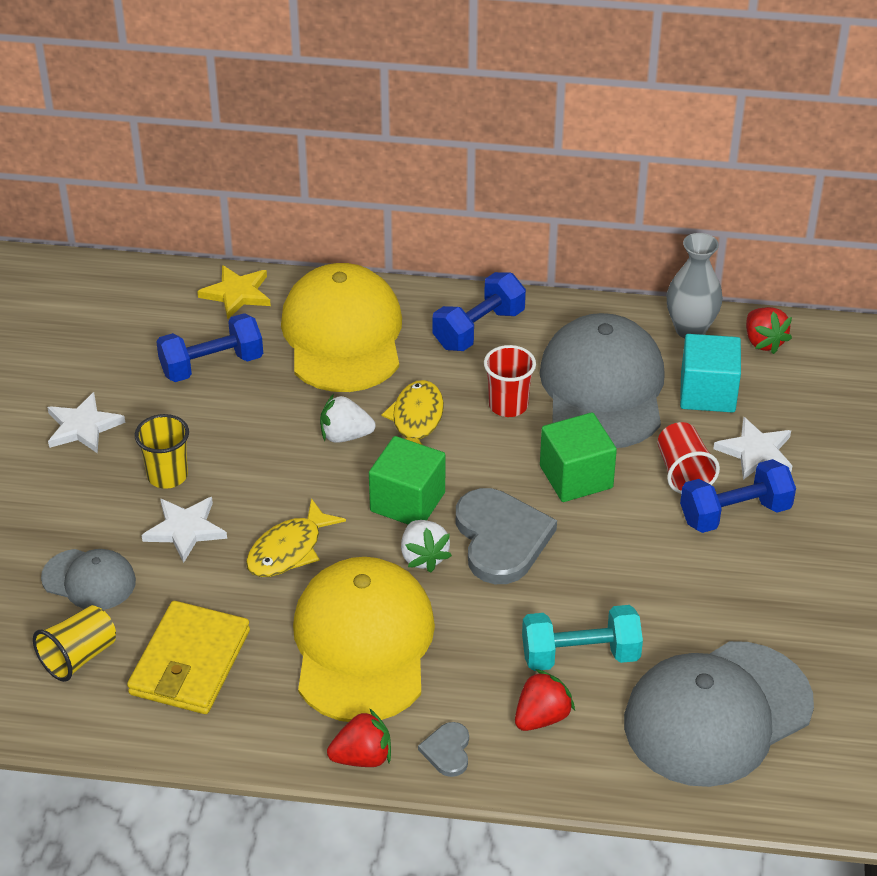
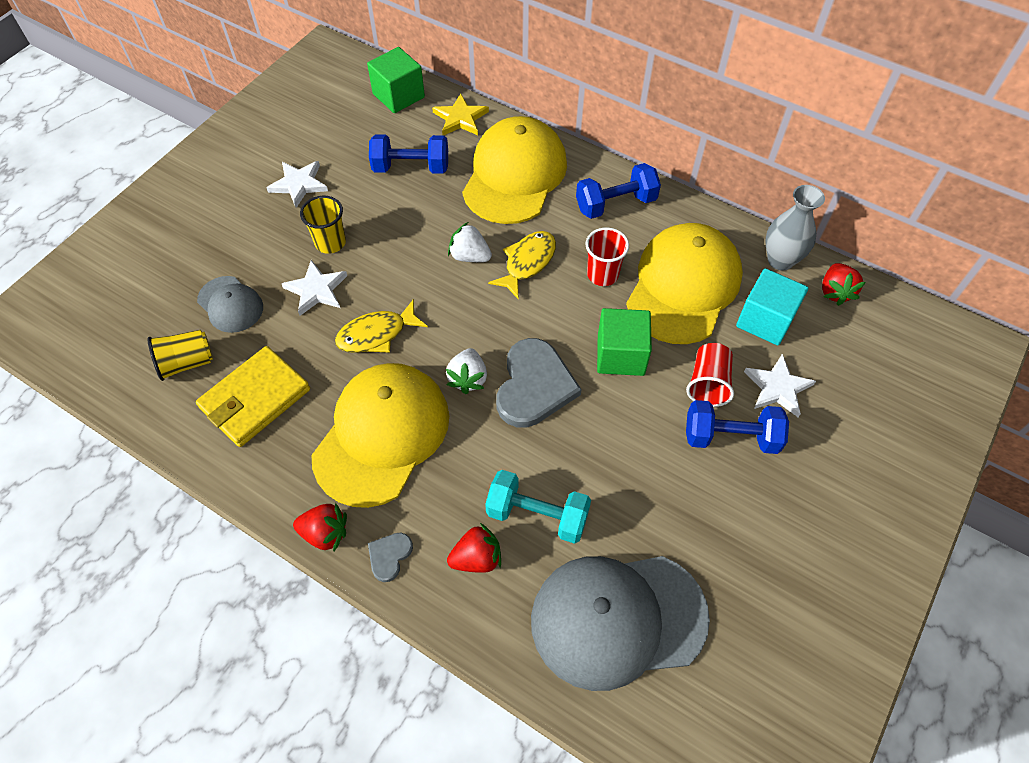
camera: 25 degrees right, 15 degrees up
(407, 502) = (483, 327): green cube -> green cube (398, 96)
(603, 388) = (683, 286): grey cap -> yellow cap

